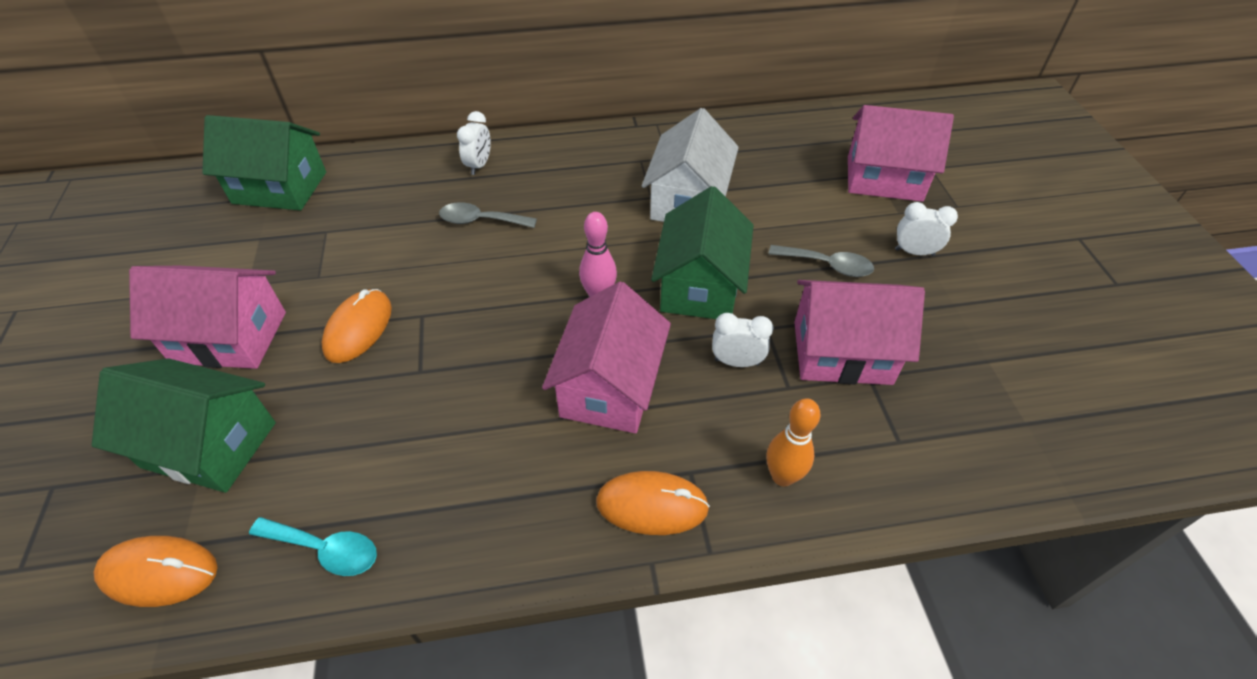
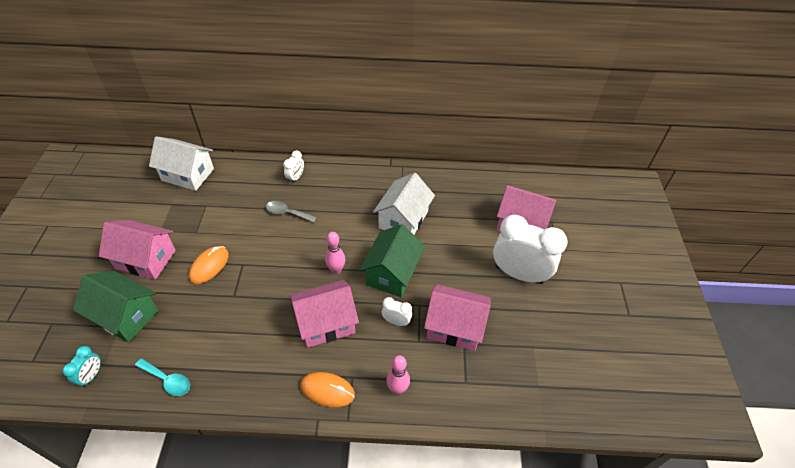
camera: 10 degrees right, 0 degrees up
(159, 572) = (92, 375): orange mouse -> turquoise clock
(280, 187) = (188, 174): green house -> white house
(610, 387) = (326, 323): pink house -> pink house turned 45 degrees clockwise
(782, 476) = (397, 389): orange bowling pin -> pink bowling pin
(827, 265) = (467, 273): grey spoon -> none
(914, 252) = (519, 274): white clock -> white clock, size x2.25

